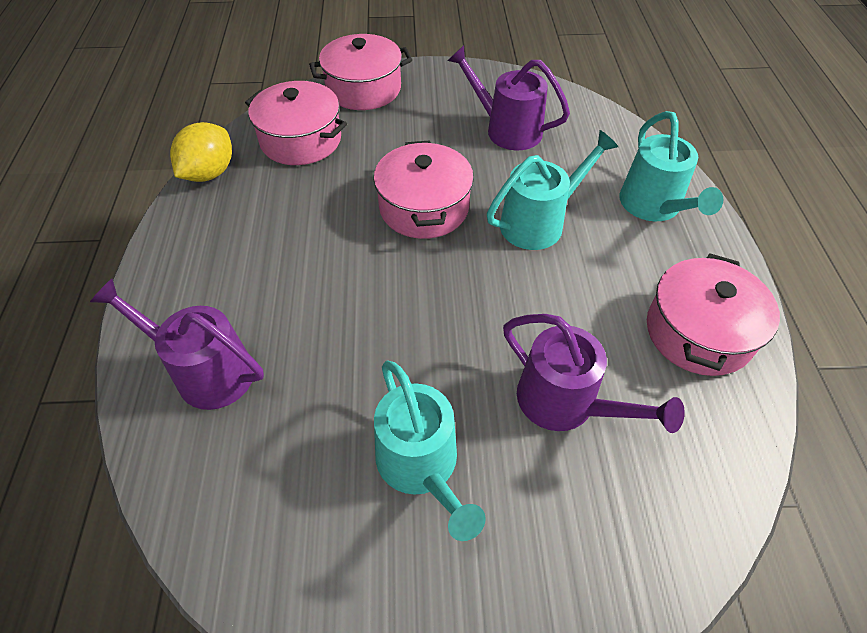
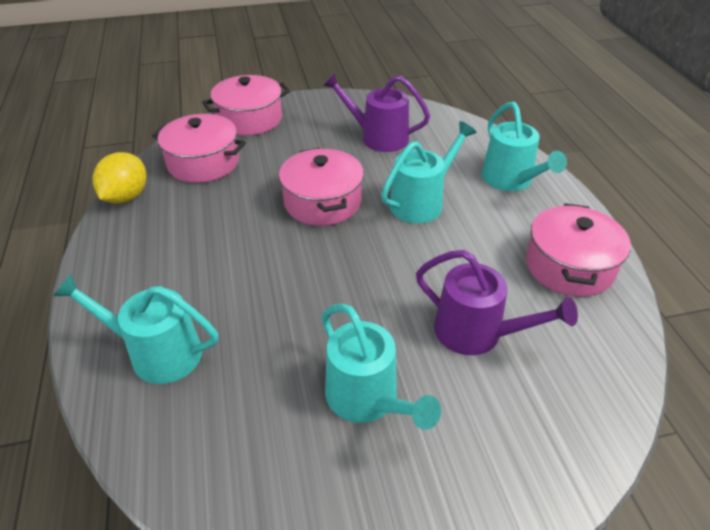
camera: 10 degrees left, 10 degrees down
(205, 371) = (157, 353): purple watering can -> turquoise watering can

